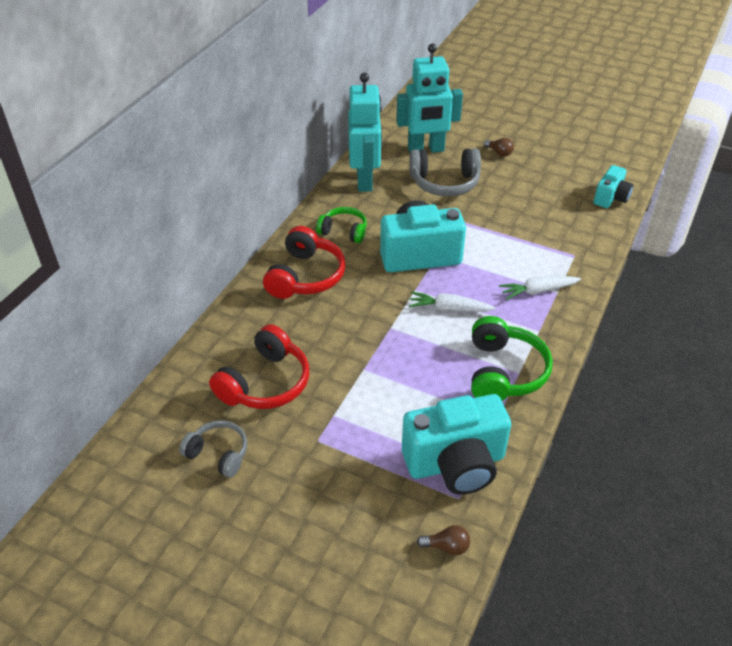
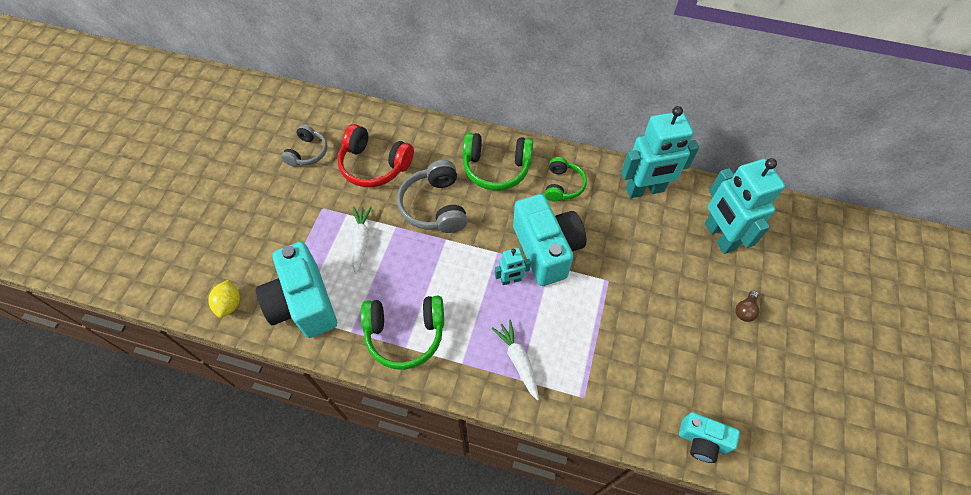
camera: 80 degrees right, 15 degrees up
(306, 276) = (496, 168): red headphones -> green headphones
(444, 183) = (667, 260): grey headphones -> grey headphones (434, 206)
(446, 546) = (229, 304): brown light bulb -> yellow lemon
(449, 308) = (477, 282): white carrot -> white carrot (361, 240)
(450, 284) = (511, 280): none -> turquoise robot

